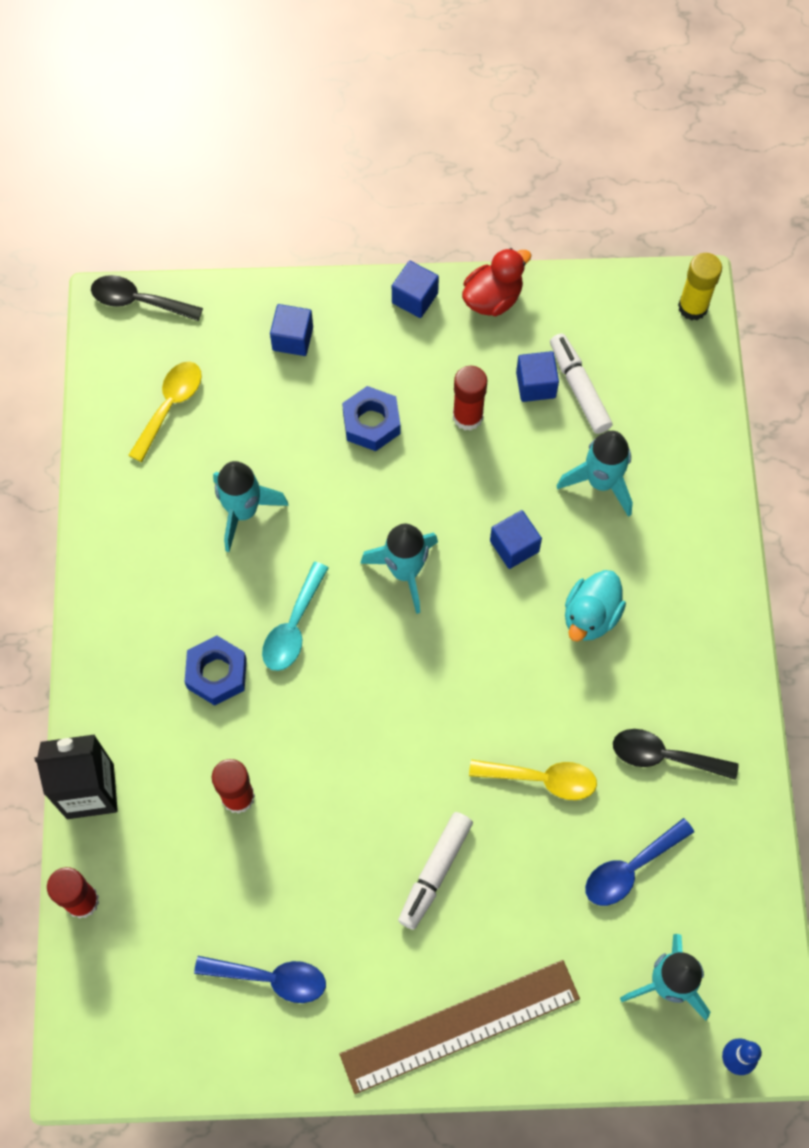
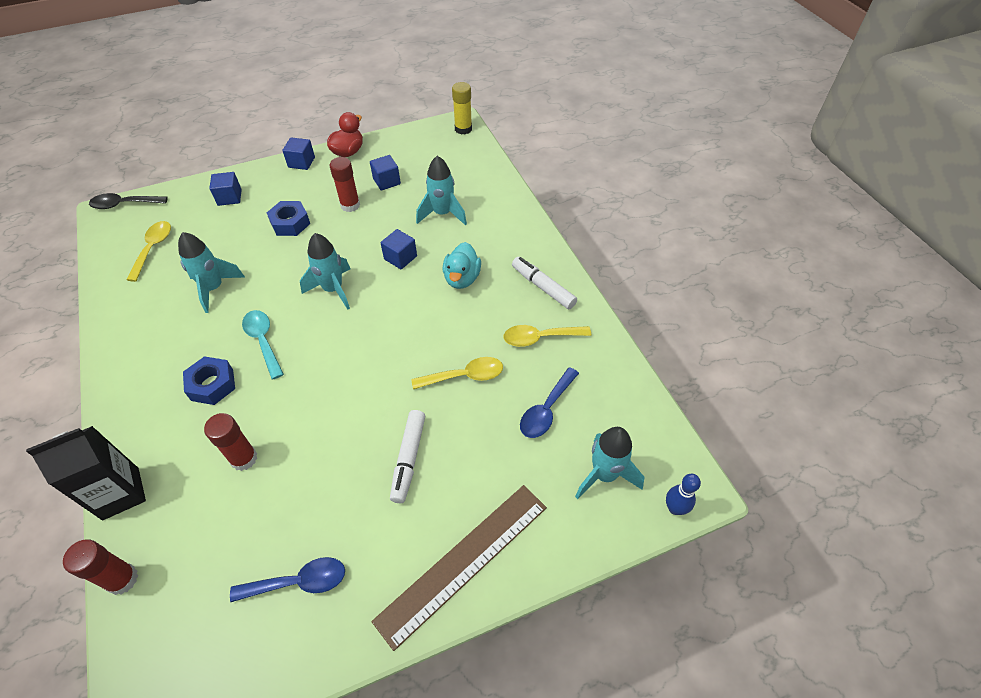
camera: 20 degrees left, 15 degrees down
(293, 627) = (263, 341): turquoise spoon -> turquoise spoon turned 150 degrees clockwise
(579, 388) = (413, 177): white marker -> white marker (543, 287)
(664, 756) = (540, 338): black spoon -> yellow spoon

